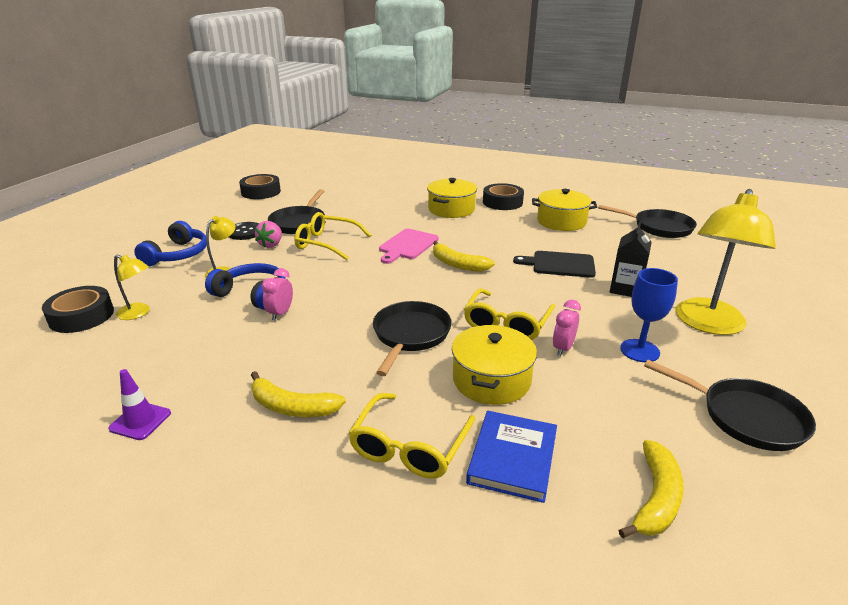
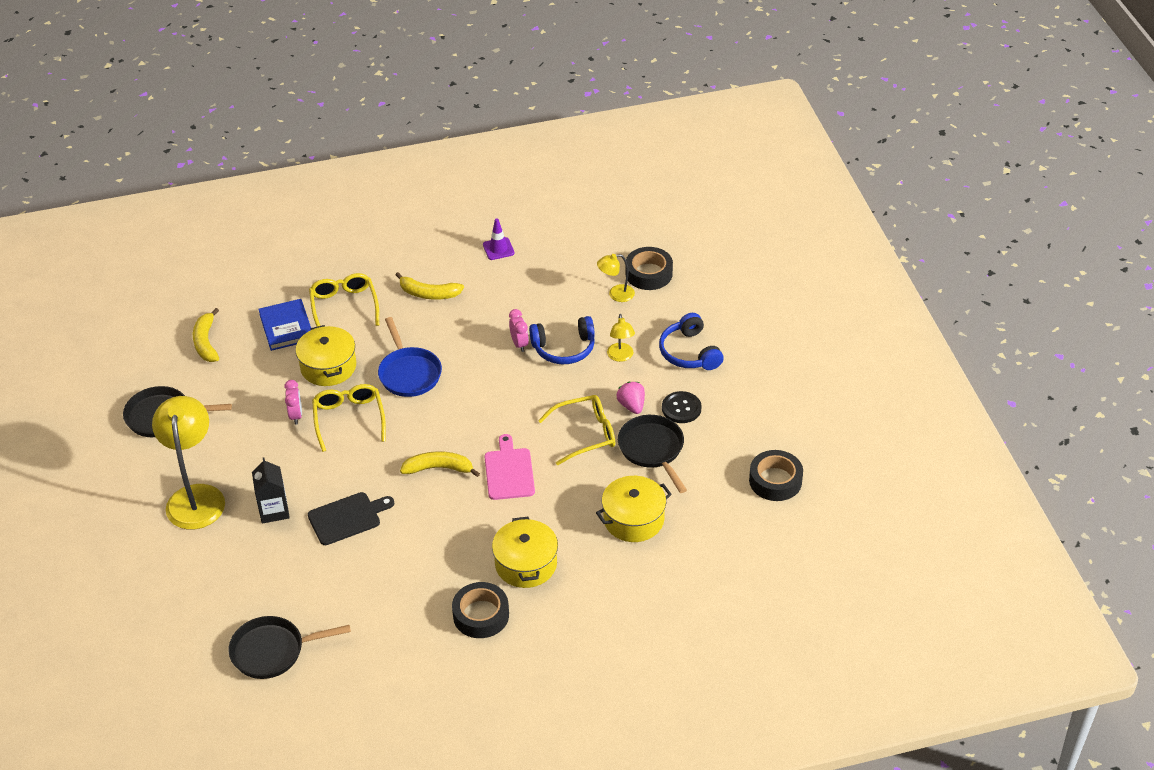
camera: 145 degrees right, 15 degrees up
(292, 407) = (428, 293): yellow banana -> yellow banana turned 150 degrees counterclockwise
(410, 335) = (409, 373): black pan -> blue pan
(561, 221) = (386, 604): yellow pot -> yellow pot (633, 519)
(639, 350) = (241, 441): blue goblet -> none

